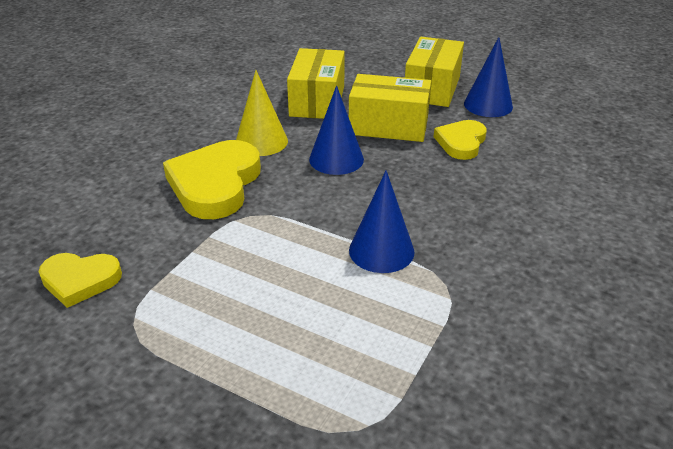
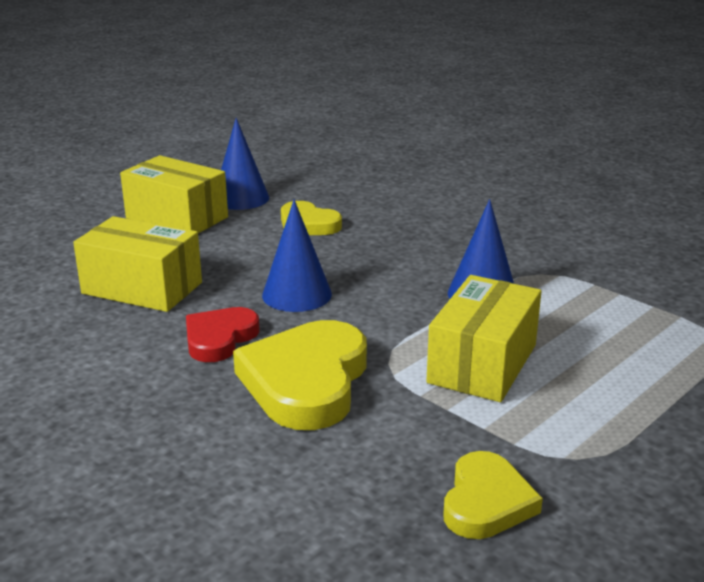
camera: 75 degrees left, 10 degrees down
(215, 184) = (306, 381): yellow heart -> yellow heart turned 75 degrees clockwise
(261, 141) = (219, 338): yellow cone -> red heart
(388, 126) = (243, 254): yellow box -> yellow box (482, 363)

